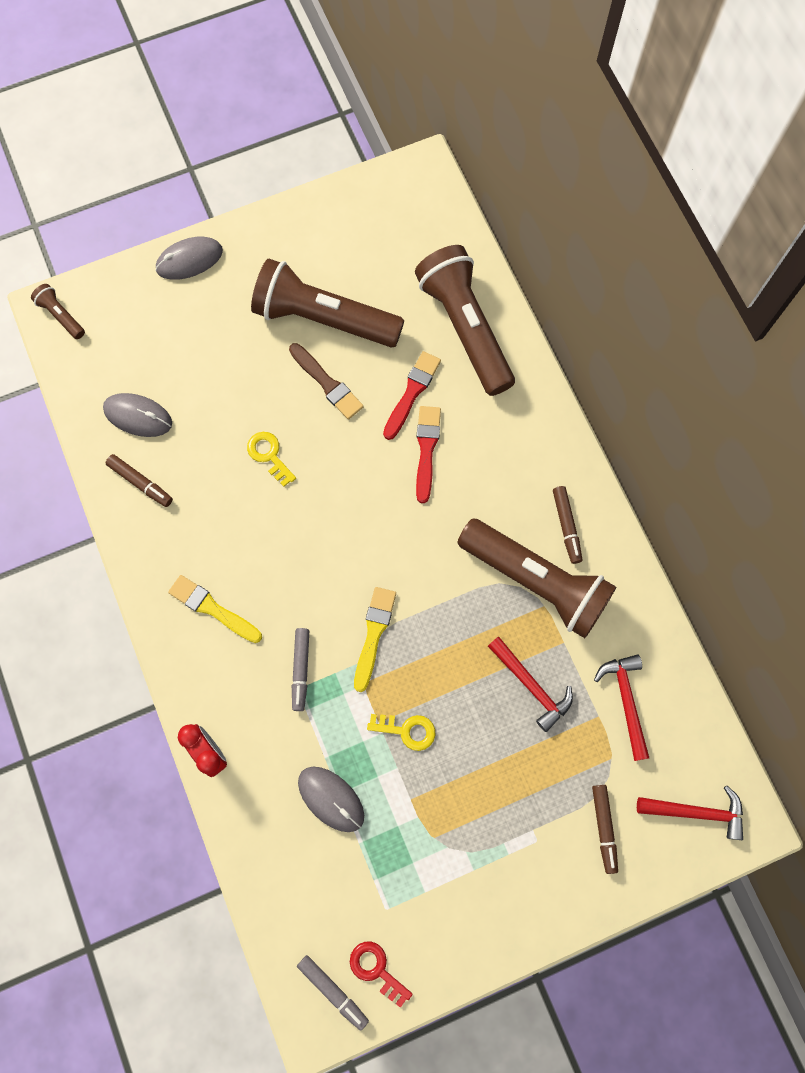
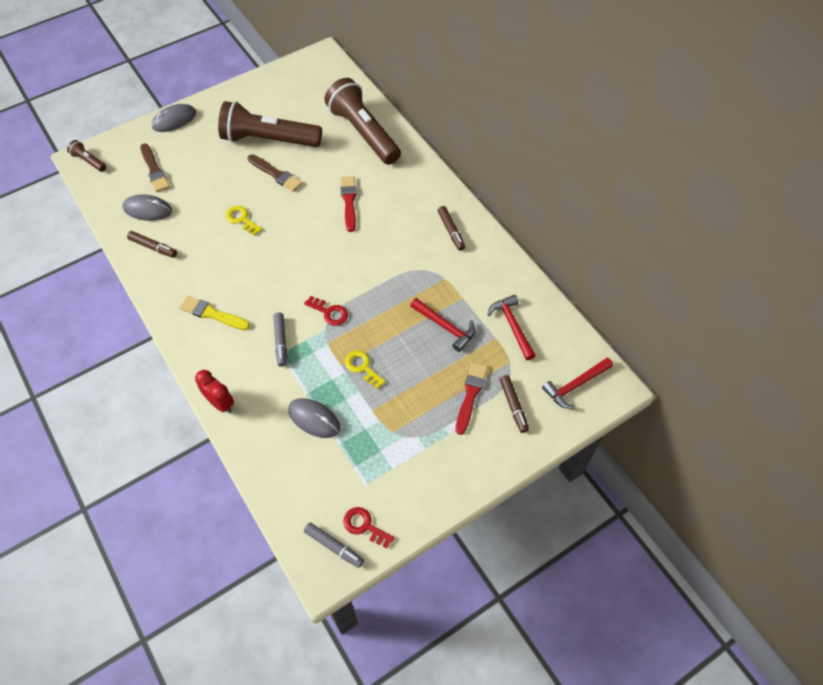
camera: 10 degrees left, 15 degrees down
(153, 347) = (154, 170): none -> brown brush
(374, 634) = (329, 312): yellow brush -> red key
(407, 730) = (362, 367): yellow key -> yellow key turned 135 degrees counterclockwise
(412, 393) = (334, 172): red brush -> red brush (470, 395)
(536, 581) = (437, 265): brown flashlight -> none
(696, 812) = (575, 385): red hammer -> red hammer turned 150 degrees clockwise

